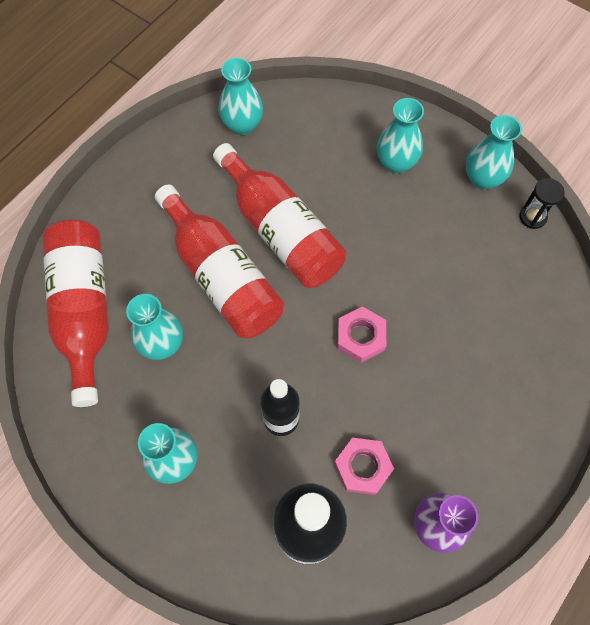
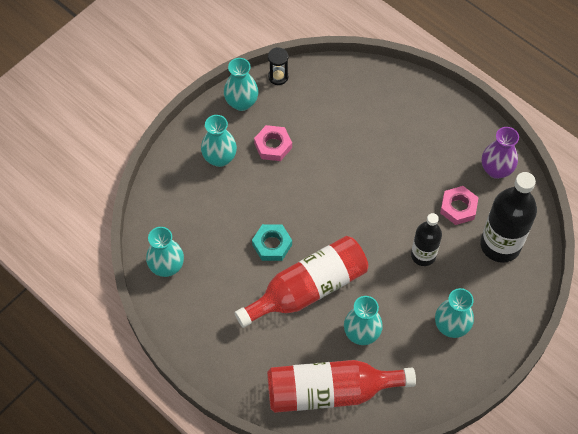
camera: 85 degrees left, 5 degrees down
(280, 230) = (272, 245): red bottle -> turquoise nut
(361, 337) = (364, 198): pink nut -> pink nut (273, 145)

